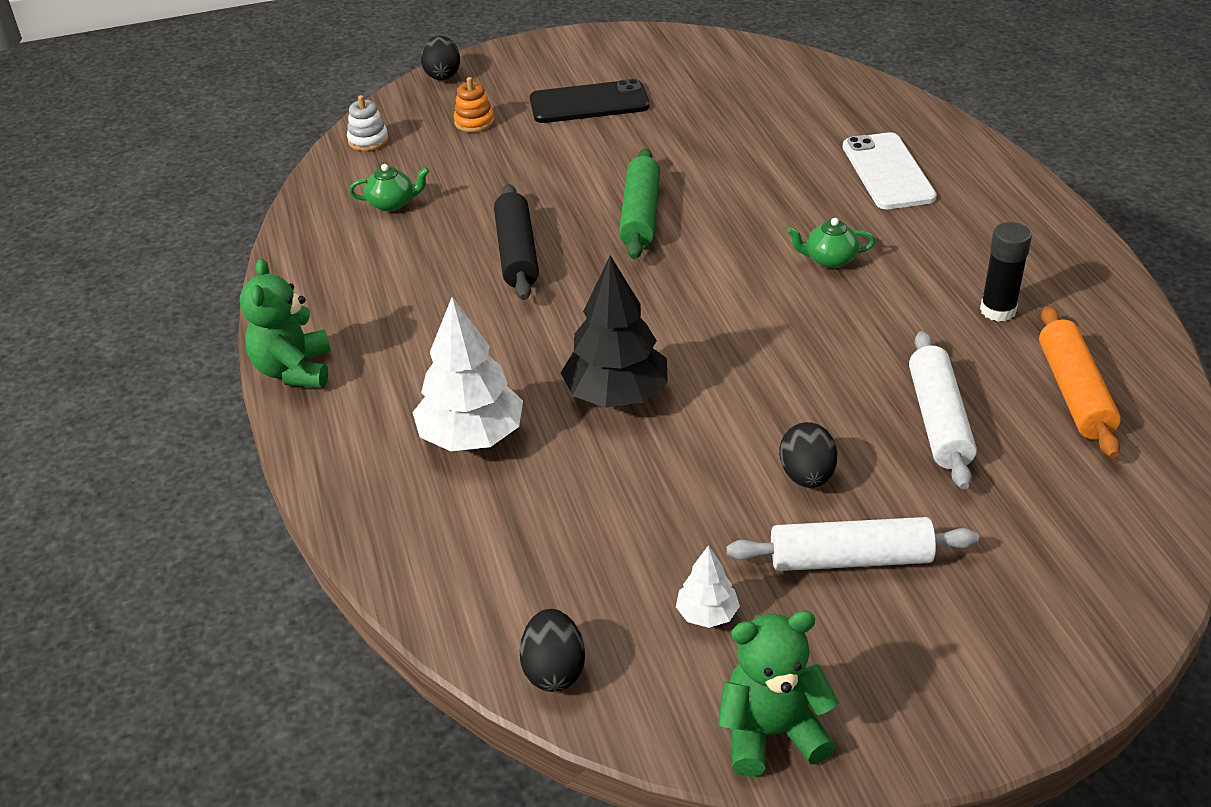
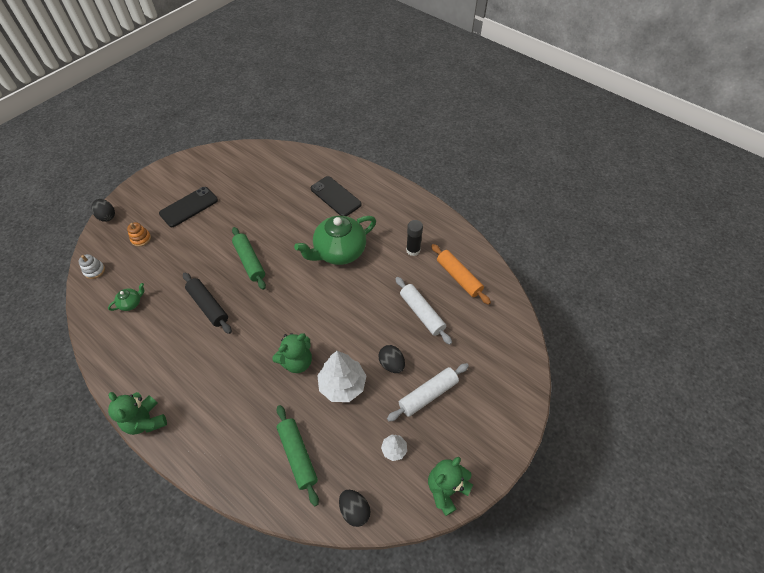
camera: 35 degrees left, 15 degrees up
(471, 436) = (250, 414): white tree -> white tree (342, 385)
(510, 535) = (297, 455): none -> green rolling pin
(616, 395) = (297, 362): black tree -> green teddy bear
(829, 259) = (339, 252): green teapot -> green teapot, size x2.35
(887, 172) = (335, 196): white phone -> black phone

